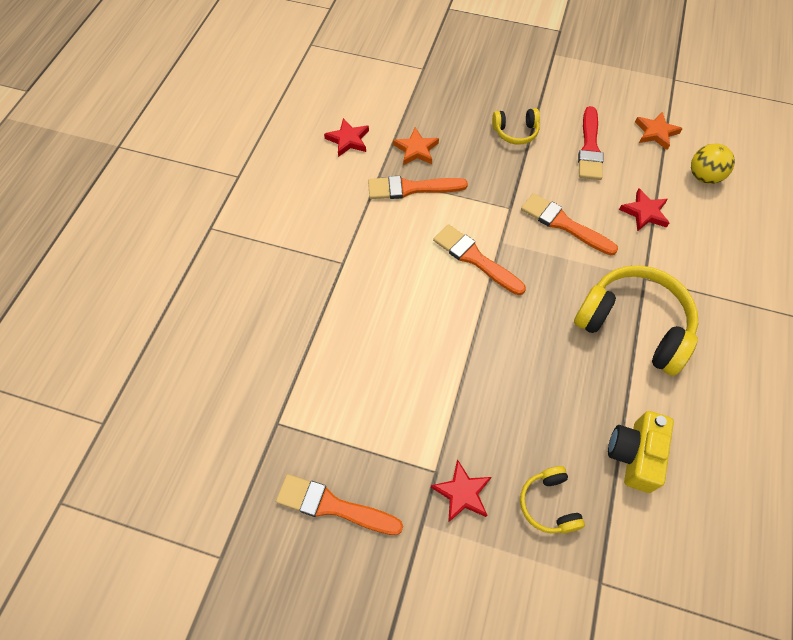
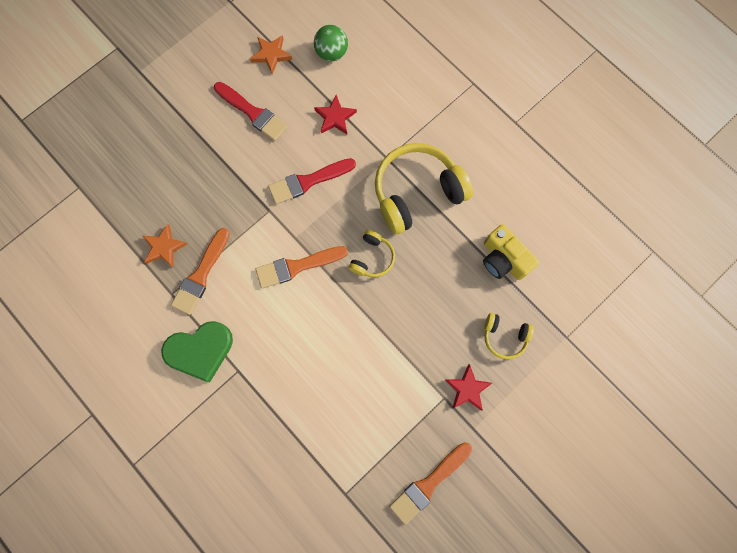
camera: 60 degrees left, 15 degrees up
(342, 224) = (200, 351): none -> green heart
(348, 140) = (115, 298): red star -> none
(515, 132) = (200, 157): yellow headphones -> yellow headphones (372, 258)
(563, 224) = (308, 181): orange brush -> red brush
(703, 176) = (331, 53): yellow ball -> green ball

